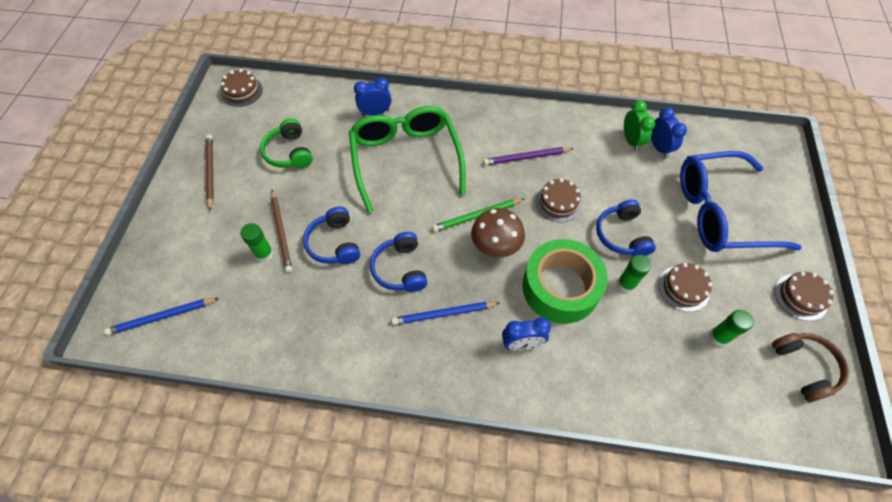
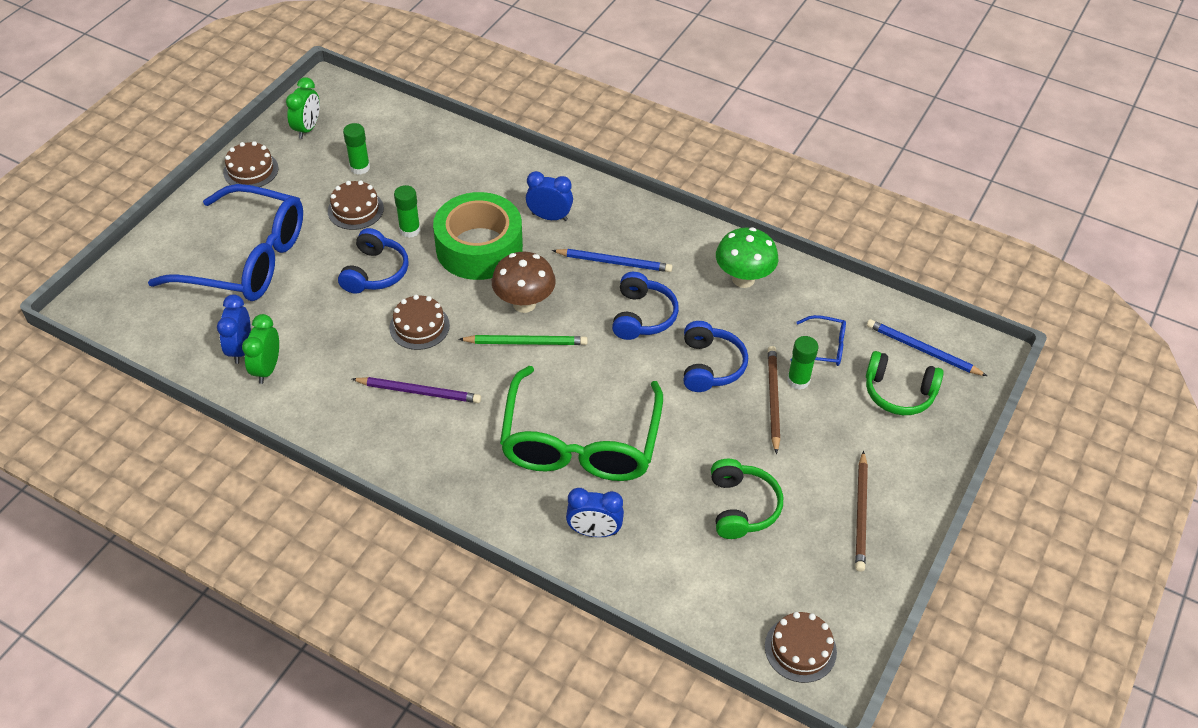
camera: 160 degrees left, 10 degrees down
(162, 317) = (922, 350): blue pencil -> blue pencil turned 150 degrees counterclockwise
(183, 270) = (898, 392): none -> green headphones
(246, 291) = (824, 347): none -> blue glasses
(327, 337) = (743, 279): none -> green mushroom
(804, 367) = (307, 128): brown headphones -> green clock

